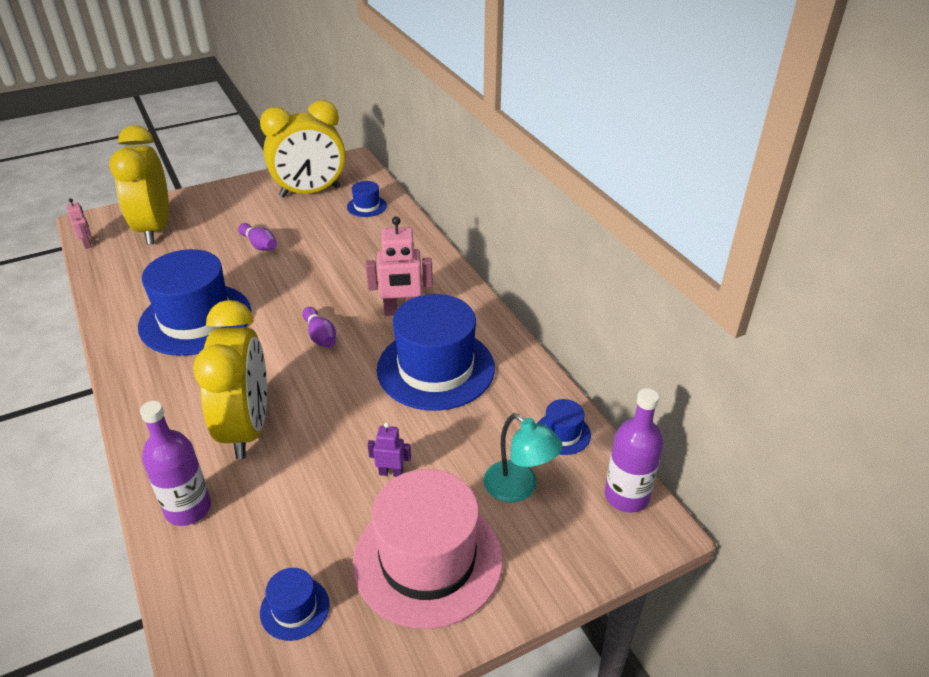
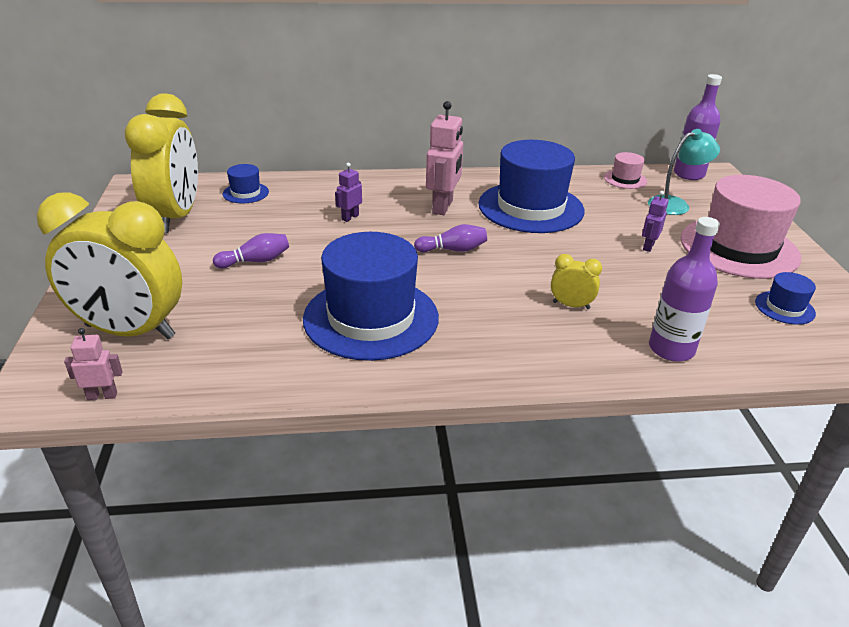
camera: 70 degrees left, 5 degrees down
(247, 428) = (571, 305): yellow clock -> yellow clock, size x0.42
(352, 266) = (350, 217): none -> purple robot
(562, 433) = (625, 179): blue hat -> pink hat

